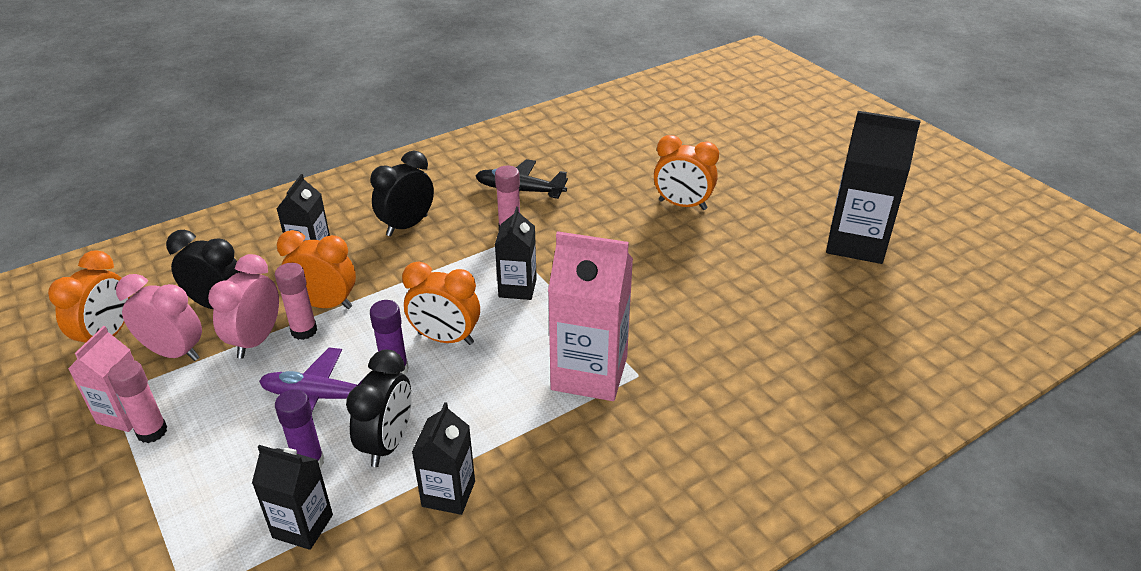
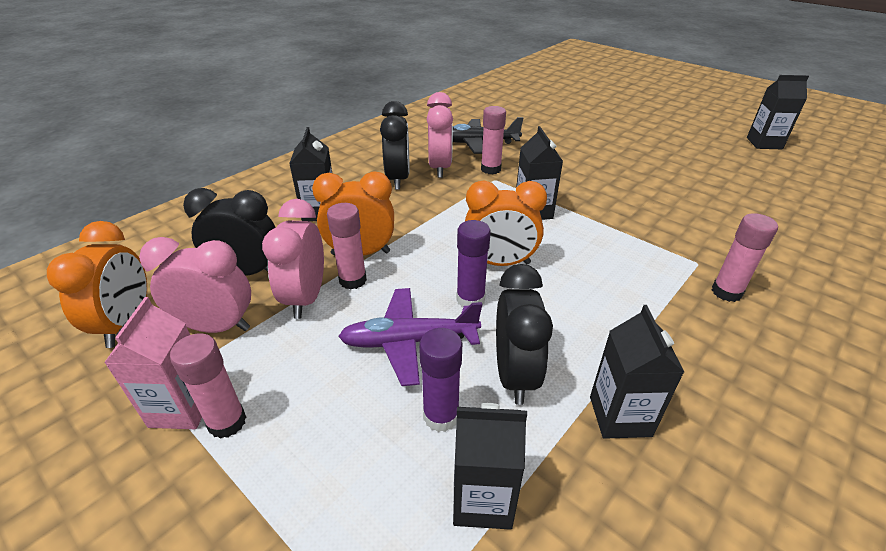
camera: 15 degrees left, 0 degrees up
(407, 226) = (398, 179): black clock -> black clock turned 150 degrees clockwise
(458, 218) = (440, 168): none -> pink clock
(589, 373) = (655, 269): pink carton -> none
(638, 409) = (726, 292): none -> pink glue stick
(682, 205) = (614, 136): orange clock -> none
(856, 243) = (764, 143): black carton -> black carton, size x0.58

